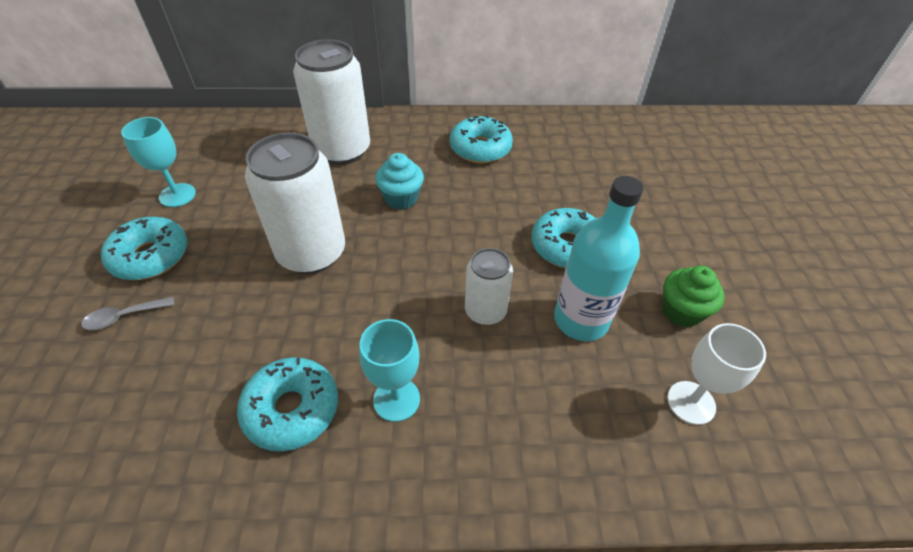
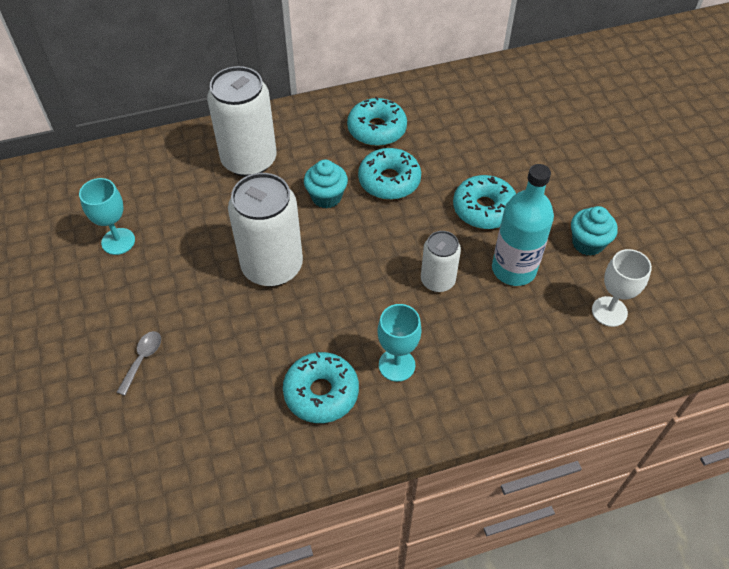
camera: 15 degrees left, 5 degrees up
(124, 317) = (142, 359): grey spoon -> grey spoon turned 150 degrees clockwise
(150, 256) = (131, 304): turquoise donut -> turquoise donut (389, 181)
(681, 311) = (587, 243): green cupcake -> turquoise cupcake

